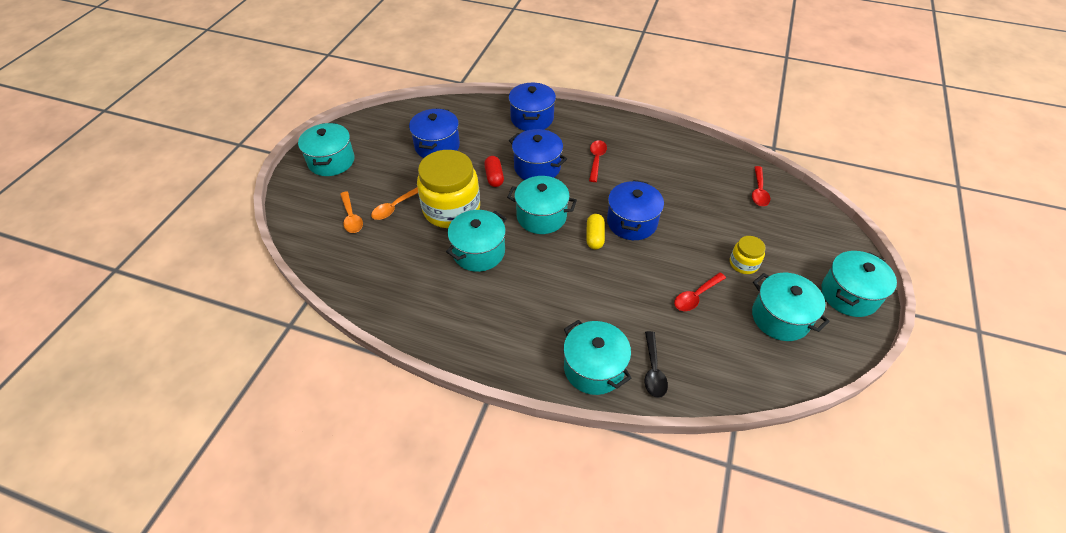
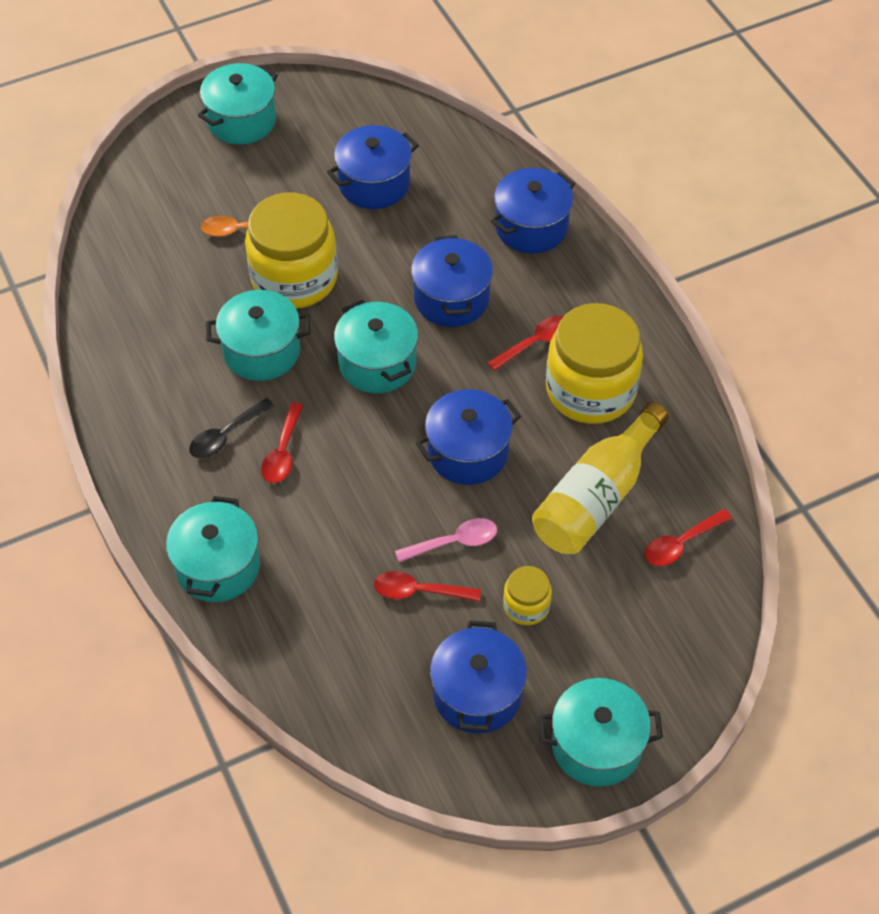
camera: 45 degrees right, 5 degrees up
(351, 217) = (186, 209): orange spoon -> none
(494, 177) = (387, 273): red capsule -> none
(551, 288) = (283, 452): none -> red spoon
(594, 237) = (402, 435): yellow capsule -> none
(643, 161) = (590, 390): none -> yellow jar
(653, 370) = (270, 620): black spoon -> black spoon (226, 435)
(679, 263) = (454, 542): none -> pink spoon
(705, 199) = (596, 497): none -> yellow bottle
(780, 317) = (477, 694): turquoise pot -> blue pot

